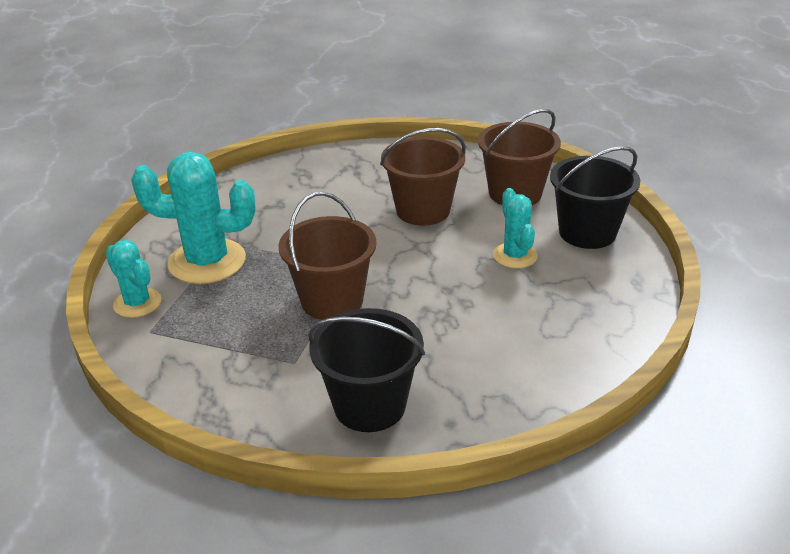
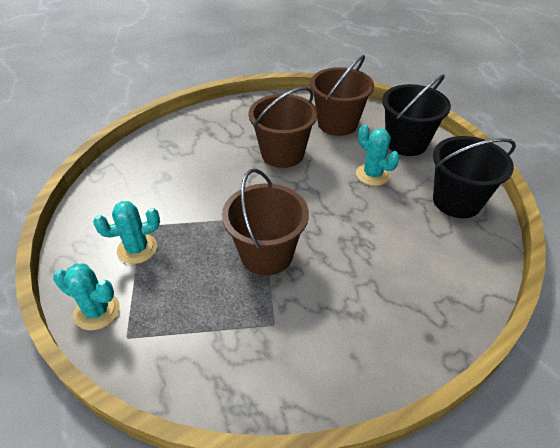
camera: 25 degrees left, 10 degrees up
(207, 262) = (137, 249): turquoise cactus -> turquoise cactus, size x0.58
(369, 405) = (361, 344): black bucket -> black bucket (457, 201)

